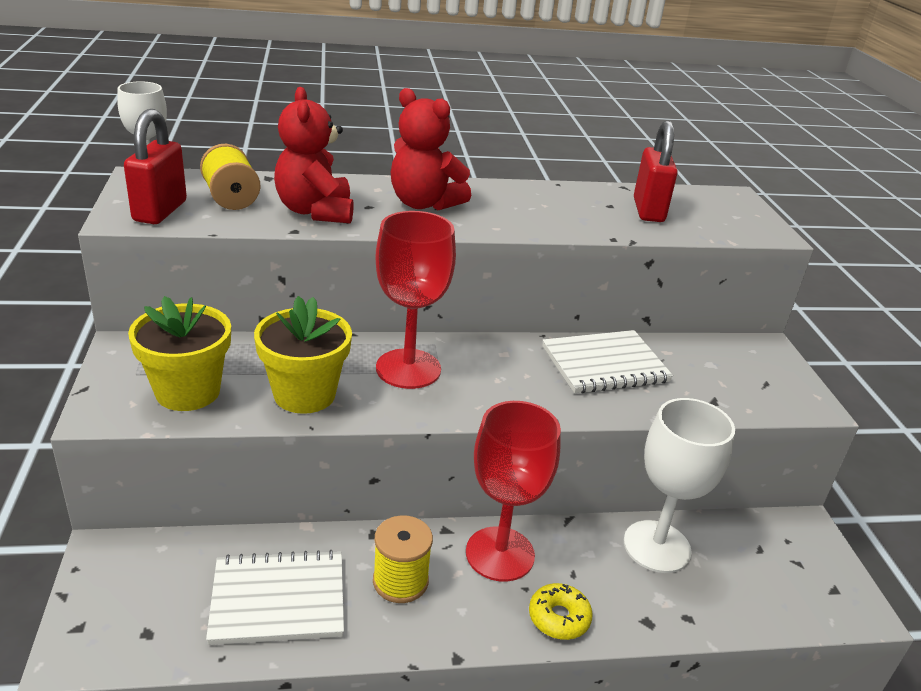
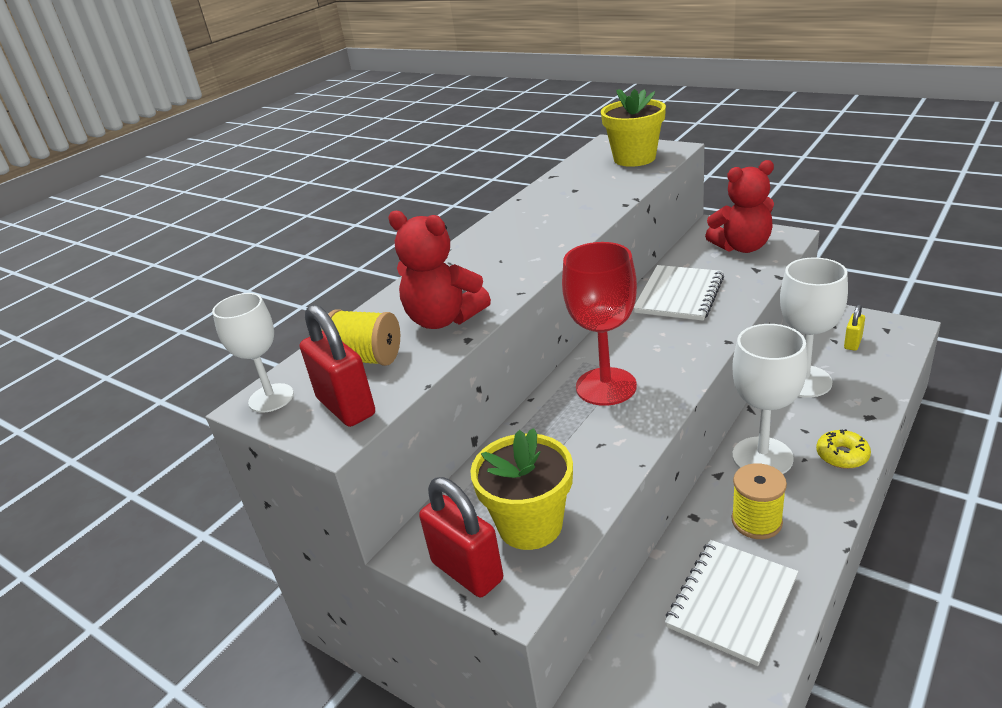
camera: 40 degrees left, 0 degrees up
(304, 394) = (593, 454): yellow flower pot -> yellow flower pot (634, 158)
(424, 203) = (487, 264): red teddy bear -> red teddy bear (742, 247)
(500, 554) = (762, 457): red goblet -> white goblet
(648, 210) = (598, 178): red padlock -> red padlock (467, 571)
(772, 566) = (852, 343): none -> yellow padlock

